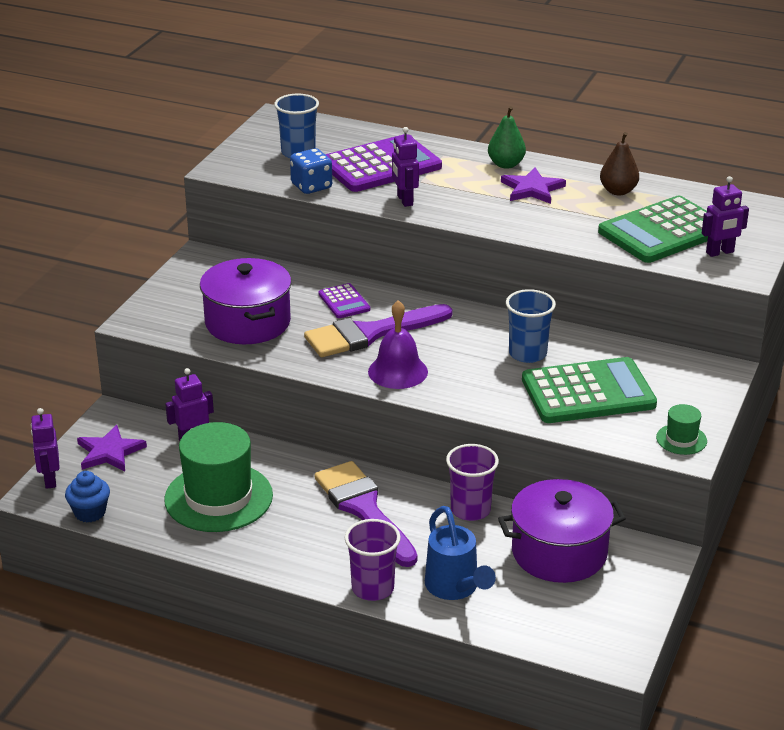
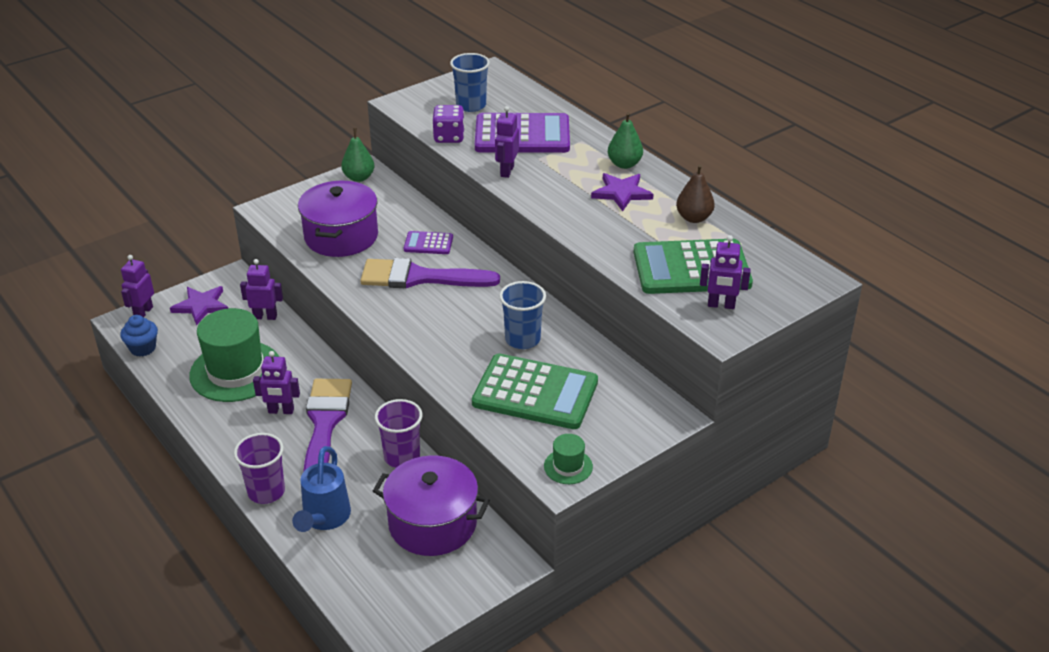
camera: 30 degrees right, 5 degrees up
(201, 264) = (359, 177): none -> green pear
(307, 515) = (281, 411): none -> purple robot
(311, 186) = (449, 137): blue dice -> purple dice
(344, 302) = (428, 243): purple calculator -> purple calculator turned 90 degrees clockwise
(398, 371) = (406, 317): purple bell -> none

